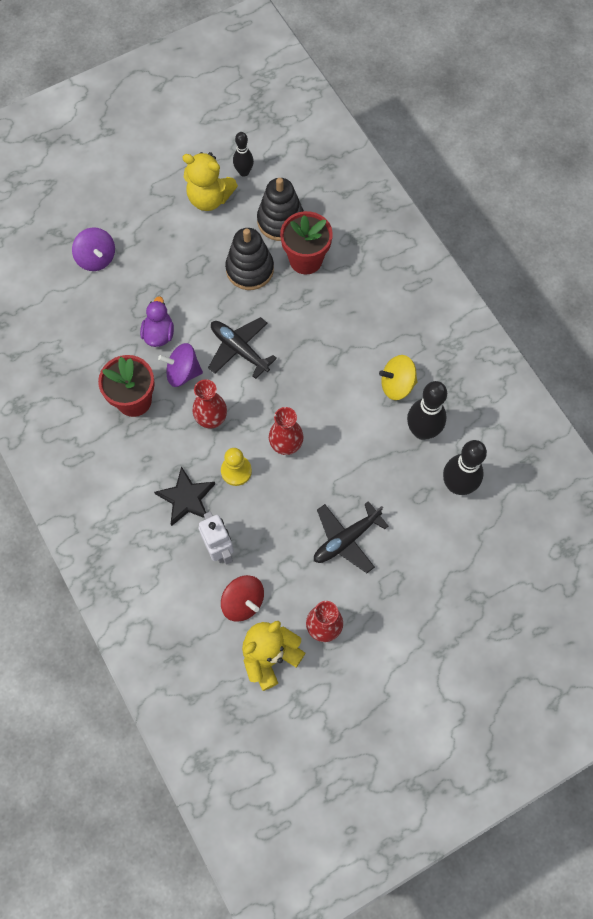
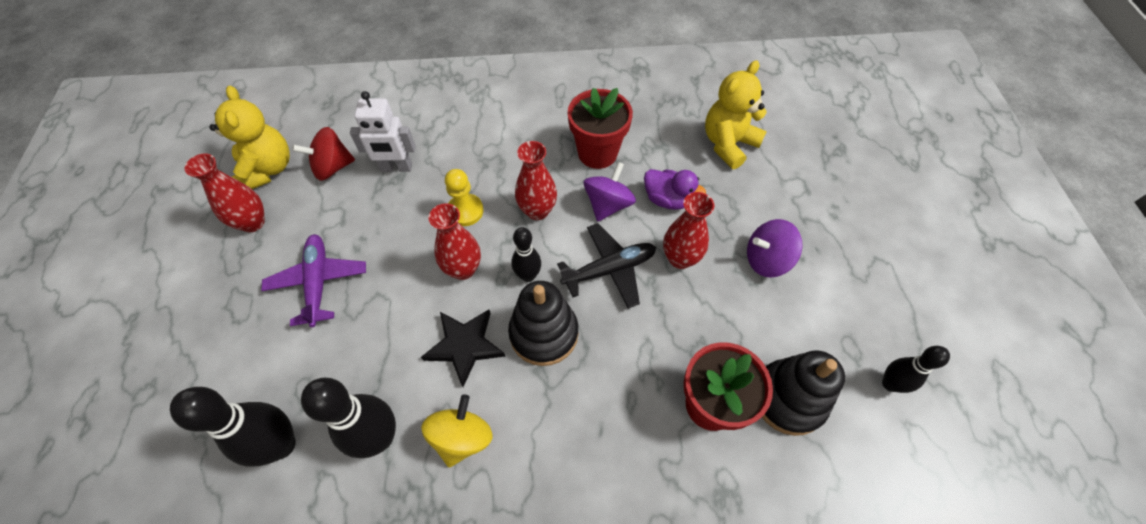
camera: 115 degrees right, 10 degrees down
(96, 258) = (791, 175): purple spinning top -> purple spinning top (766, 260)
(186, 498) = (465, 160): black star -> black star (464, 346)
(208, 309) = (680, 258): none -> red vase
(209, 198) = (852, 321): yellow teddy bear -> yellow teddy bear (728, 144)
(250, 269) = (720, 326): black stacking toy -> black stacking toy (544, 333)
(270, 399) = (528, 275): none -> black bowling pin
(346, 539) = (318, 282): black plane -> purple plane

